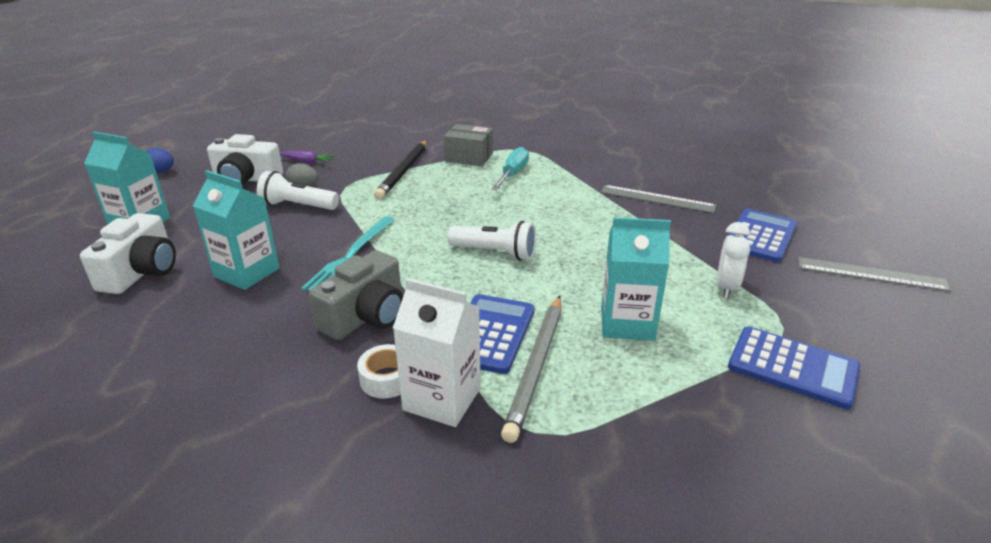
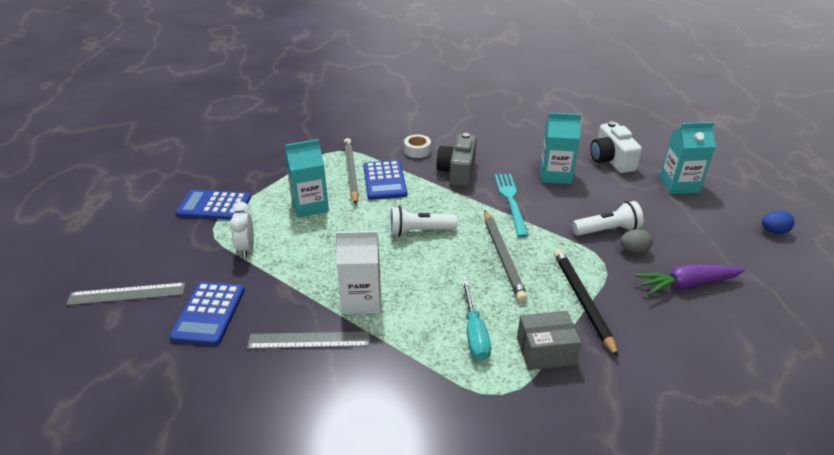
camera: 155 degrees right, 5 degrees up
(246, 179) = (694, 245): white camera -> none
(308, 162) = (686, 285): purple carrot -> purple carrot, size x1.75
(430, 211) = (502, 257): none -> grey pencil
(442, 399) = (386, 150): white carton -> white carton (361, 300)

